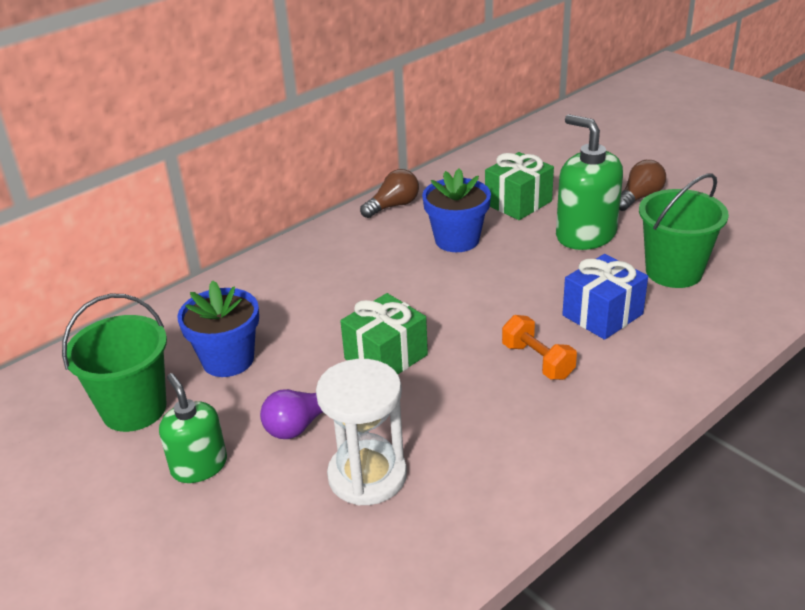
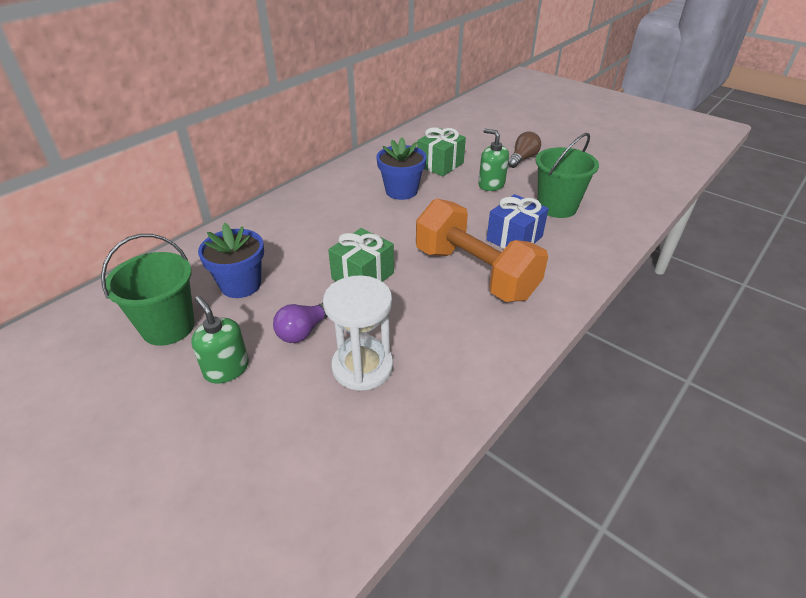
camera: 10 degrees left, 5 degrees up
(393, 206) = (351, 169): brown light bulb -> none
(537, 361) = (475, 273): orange dumbbell -> orange dumbbell, size x2.21
(585, 235) = (491, 184): green soap dispenser -> green soap dispenser, size x0.64

